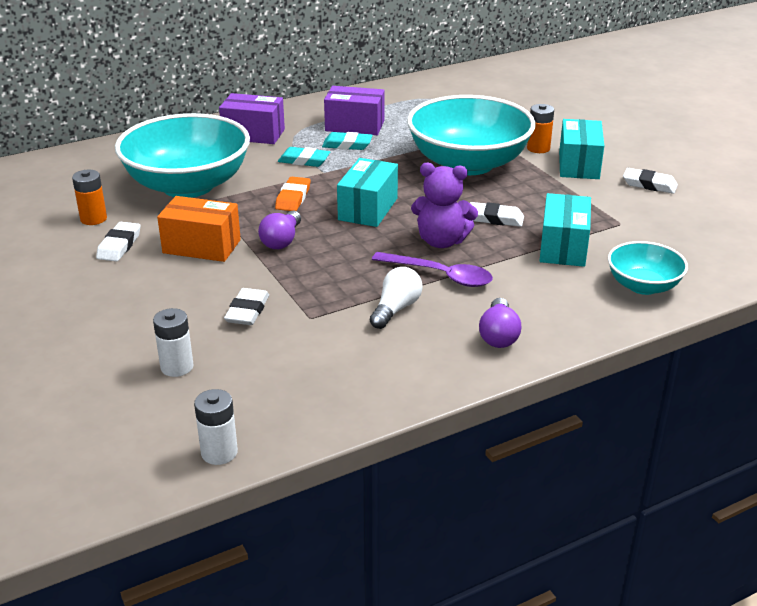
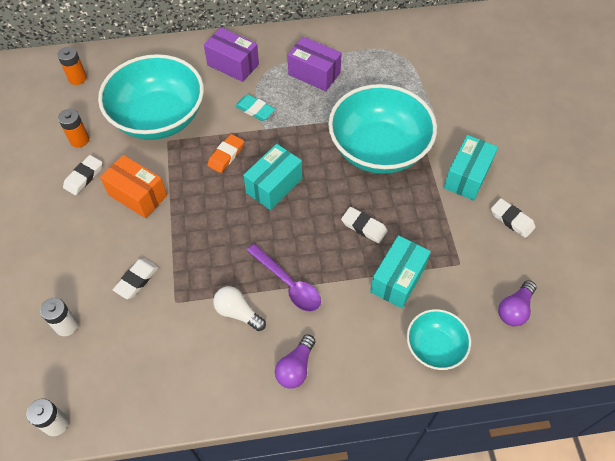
camera: 20 degrees right, 25 degrees up
(282, 241) = (195, 206): purple light bulb -> purple light bulb (514, 309)
(347, 145) = (296, 98): turquoise eraser -> none
(396, 309) = (238, 312): white light bulb -> white light bulb turned 105 degrees counterclockwise
(441, 241) = (309, 243): purple teddy bear -> none
(538, 148) = (445, 144): orange battery -> orange battery (77, 78)

